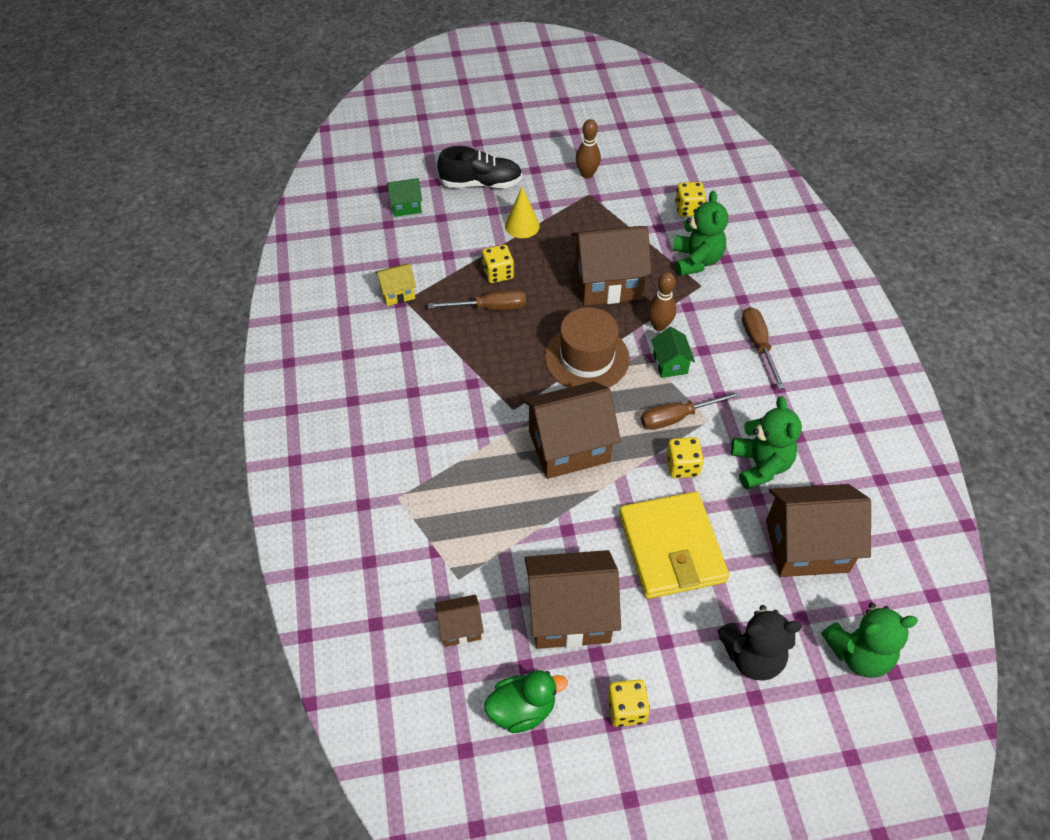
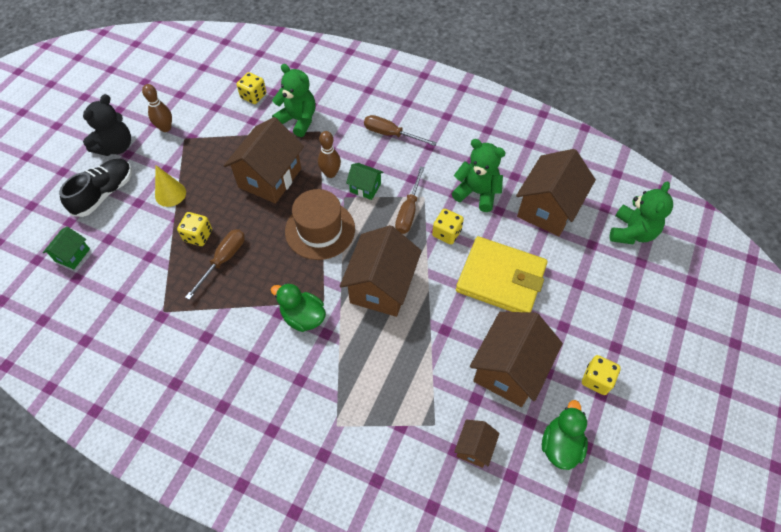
camera: 55 degrees left, 5 degrees up
(397, 293) = (151, 312): yellow house -> none
(483, 403) = (303, 317): none -> green duck
(752, 656) = (602, 286): black teddy bear -> black teddy bear (116, 147)

